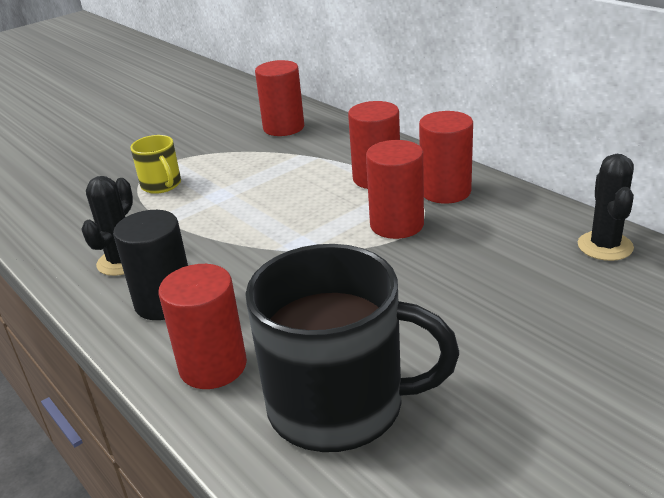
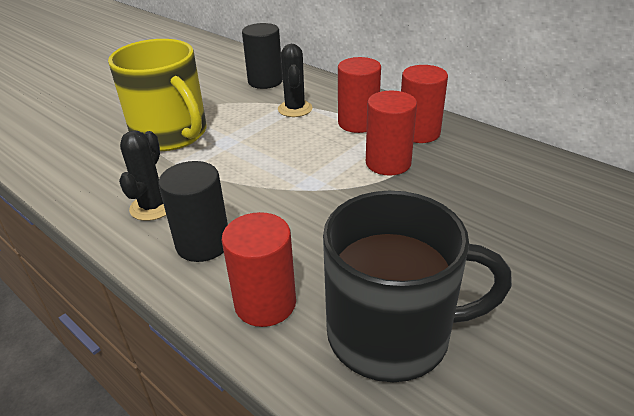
camera: 10 degrees left, 5 degrees up
(161, 185) = (171, 134): yellow mug -> yellow mug, size x2.10
(283, 128) = (265, 81): red cylinder -> black cylinder
(605, 246) = (563, 175): black cactus -> black cactus (295, 109)

